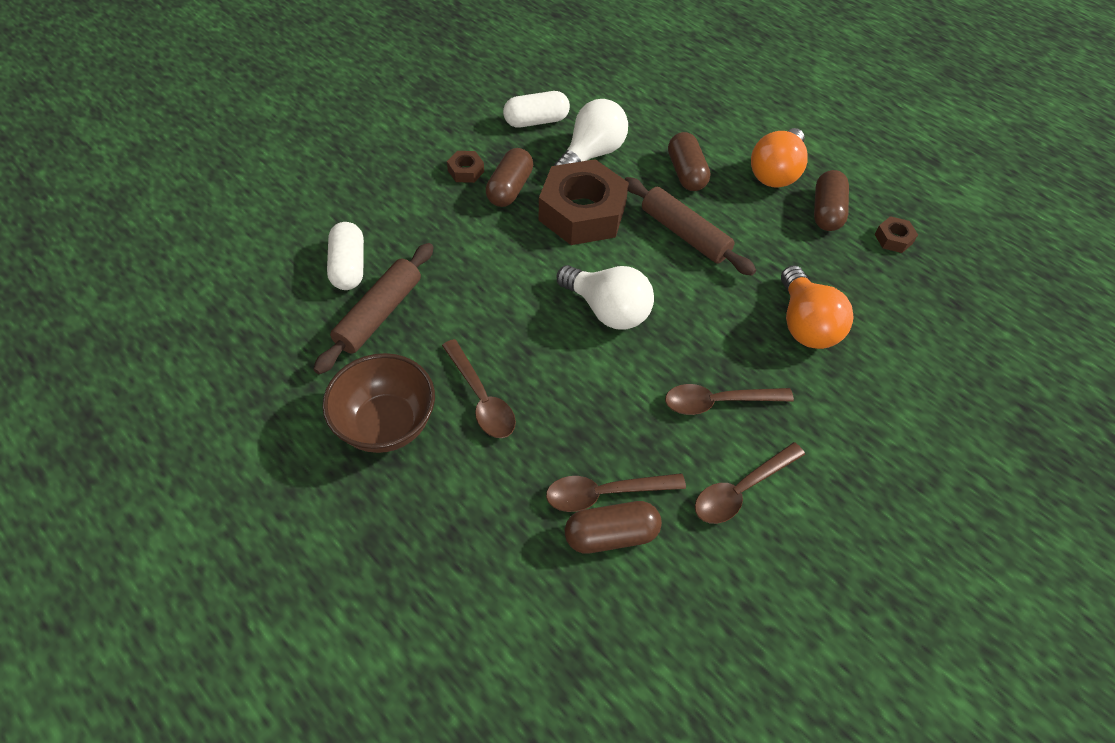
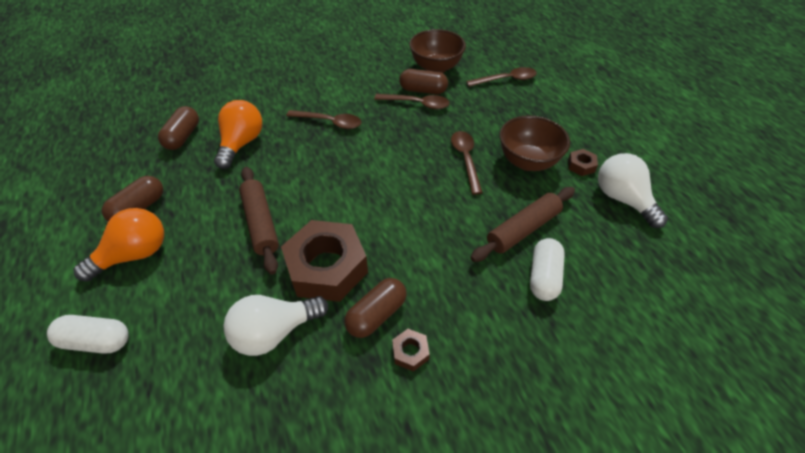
camera: 155 degrees left, 5 degrees down
(536, 121) = (302, 404): white capsule -> white capsule (97, 341)
(607, 310) = (358, 186): white light bulb -> white light bulb (622, 199)
(617, 620) = (436, 68): none -> brown bowl
(686, 173) = (208, 279): brown capsule -> brown capsule (183, 136)
(740, 490) = (349, 89): brown spoon -> brown spoon (506, 80)
(893, 239) = (121, 175): brown nut -> brown nut (581, 165)

